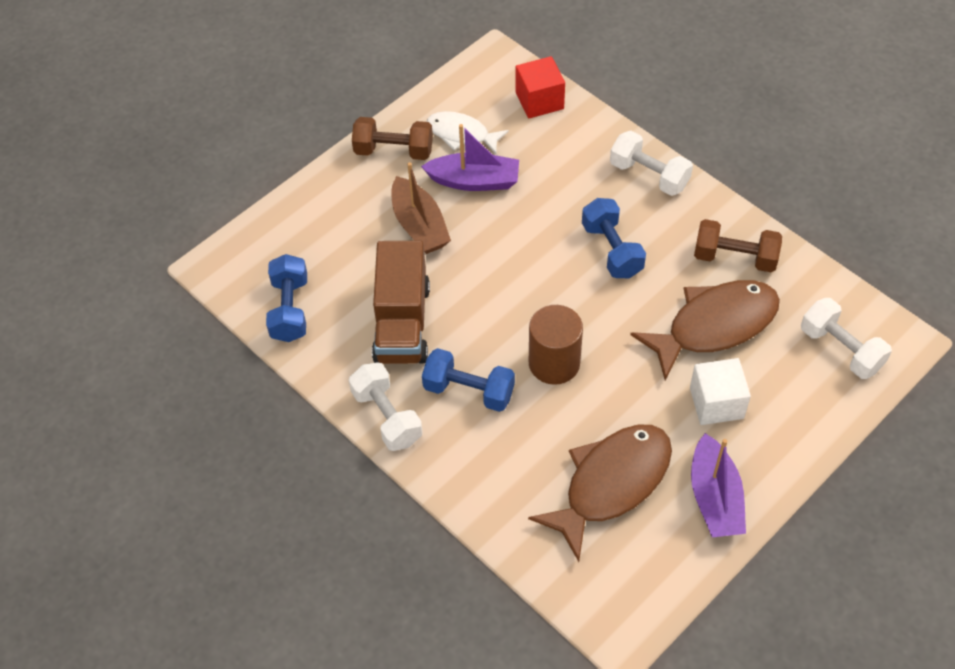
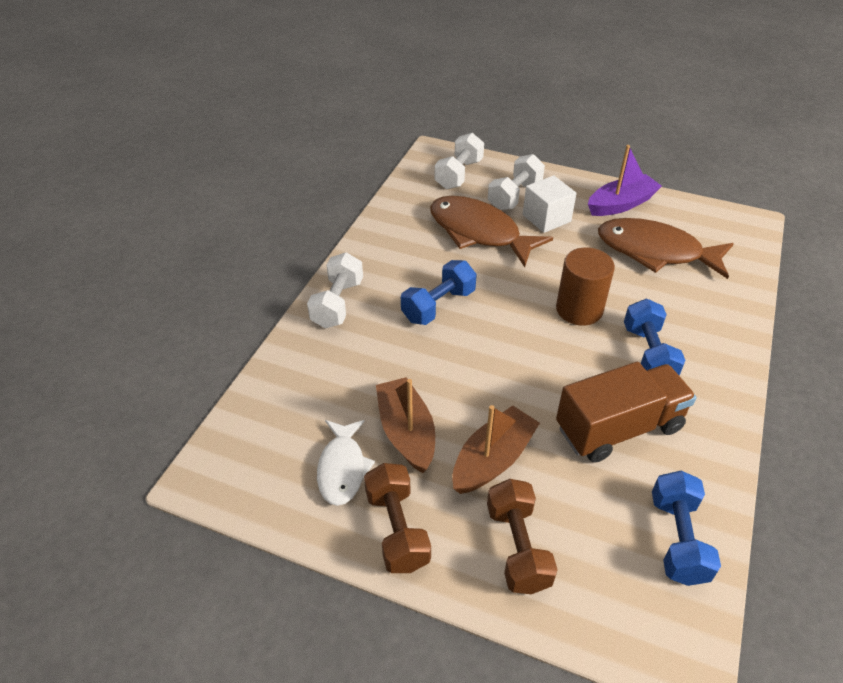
camera: 115 degrees left, 10 degrees down
(289, 309) = (678, 539): blue dumbbell -> blue dumbbell turned 60 degrees counterclockwise
(387, 417) = (720, 401): white dumbbell -> white dumbbell (514, 195)
(474, 181) = (406, 432): purple boat -> brown boat
(539, 101) = (264, 413): red cube -> none
(735, 257) = (405, 235): brown dumbbell -> brown dumbbell (517, 547)

